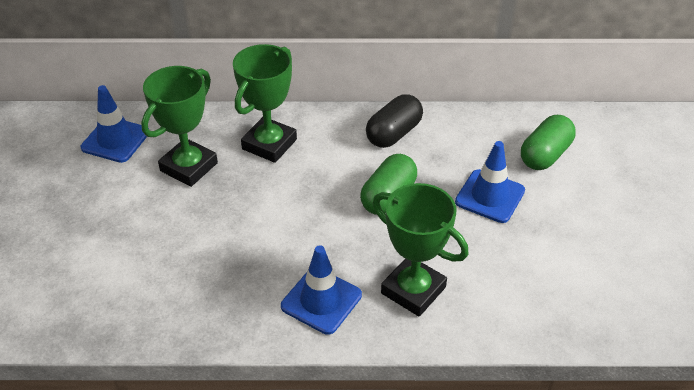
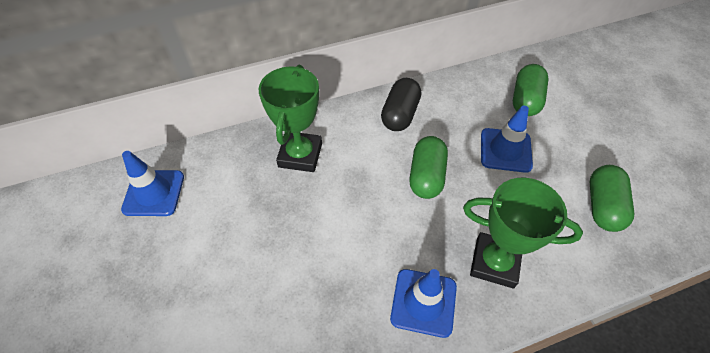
camera: 20 degrees left, 10 degrees up
(189, 167) = (237, 200): green trophy -> none
(565, 276) = (602, 206): none -> green capsule

